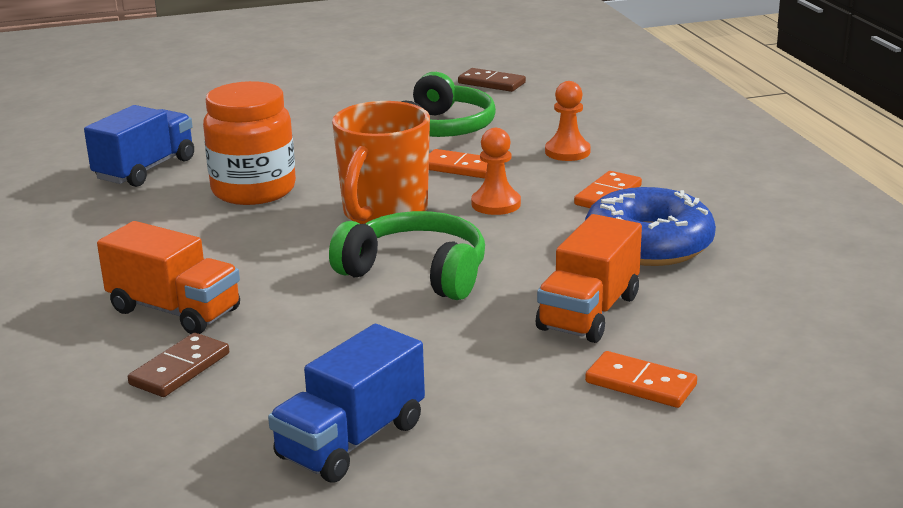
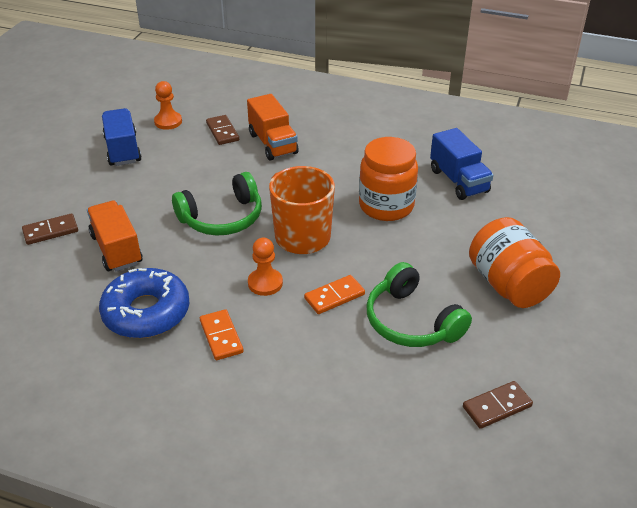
camera: 125 degrees right, 15 degrees up
(174, 311) = (273, 143): orange truck -> orange truck turned 90 degrees counterclockwise
(323, 109) = (508, 285): none -> orange jar
(567, 152) = (306, 361): orange pawn -> orange pawn (168, 122)
(640, 384) = (50, 231): orange domino -> brown domino

